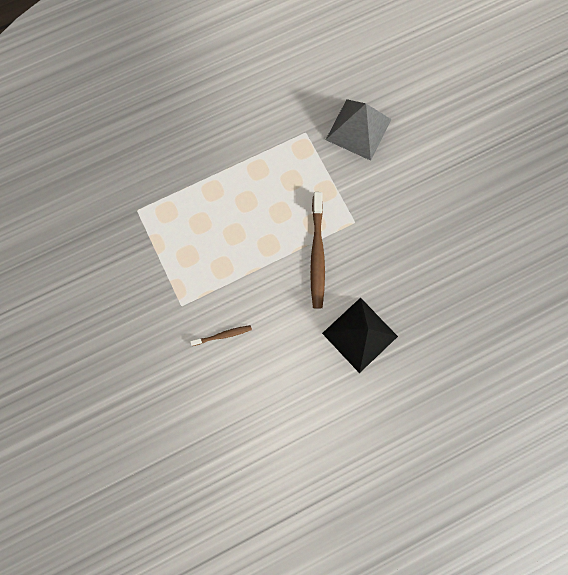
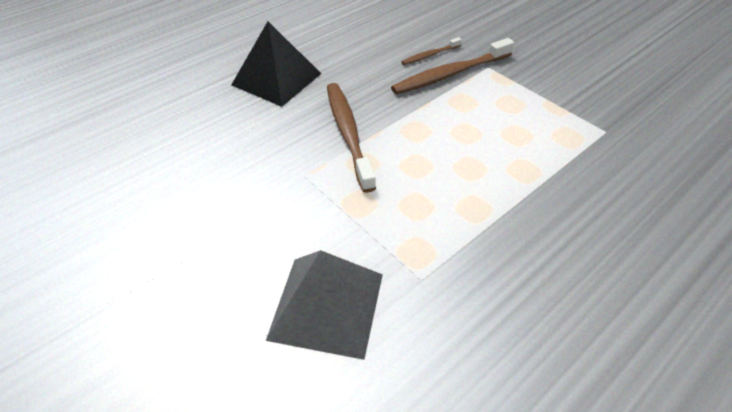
camera: 165 degrees right, 30 degrees down
(216, 304) = (450, 74): none -> brown toothbrush

